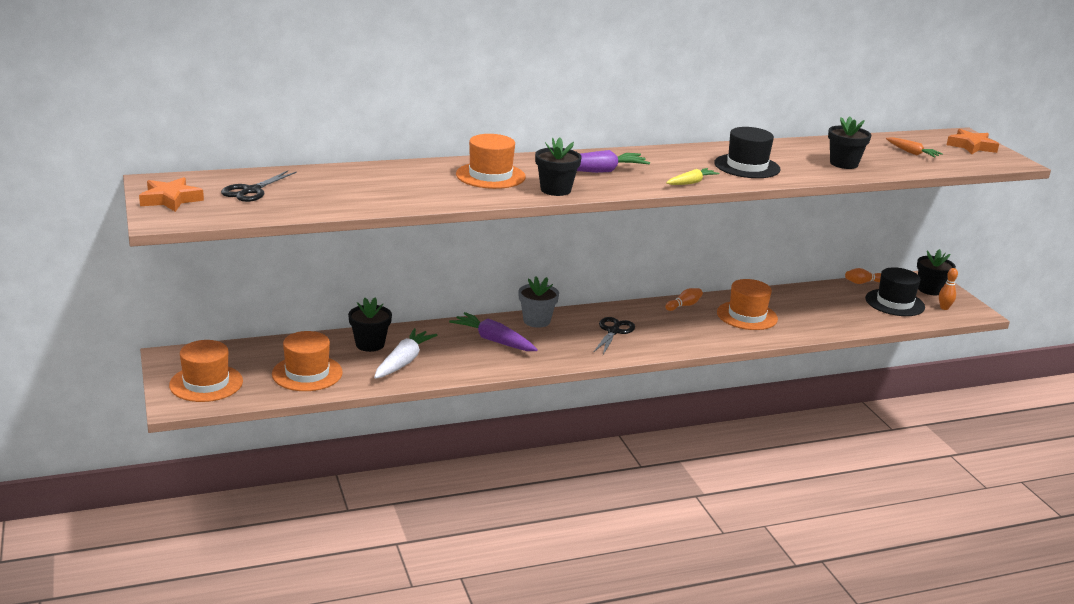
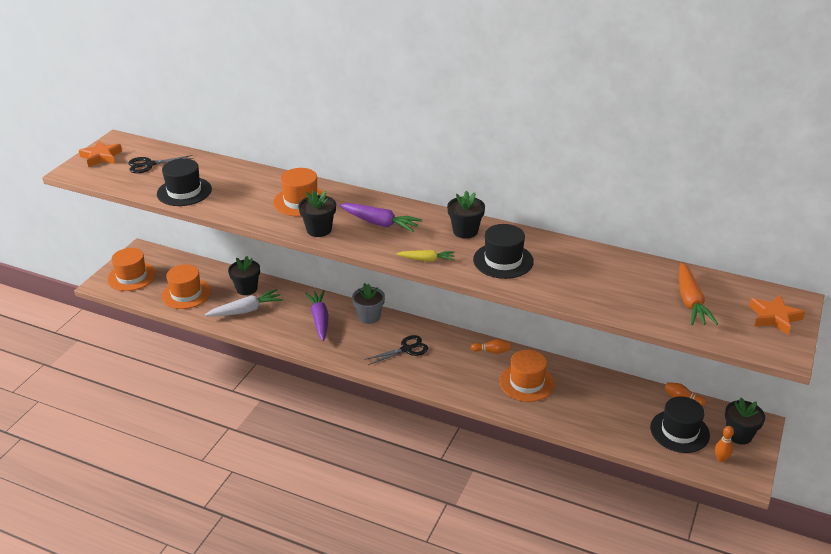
camera: 45 degrees right, 10 degrees up
(348, 200) = (184, 191): none -> black hat
(844, 164) = (595, 289): black flower pot -> black flower pot (465, 231)
(912, 153) = (690, 302): orange carrot -> orange carrot, size x1.61

